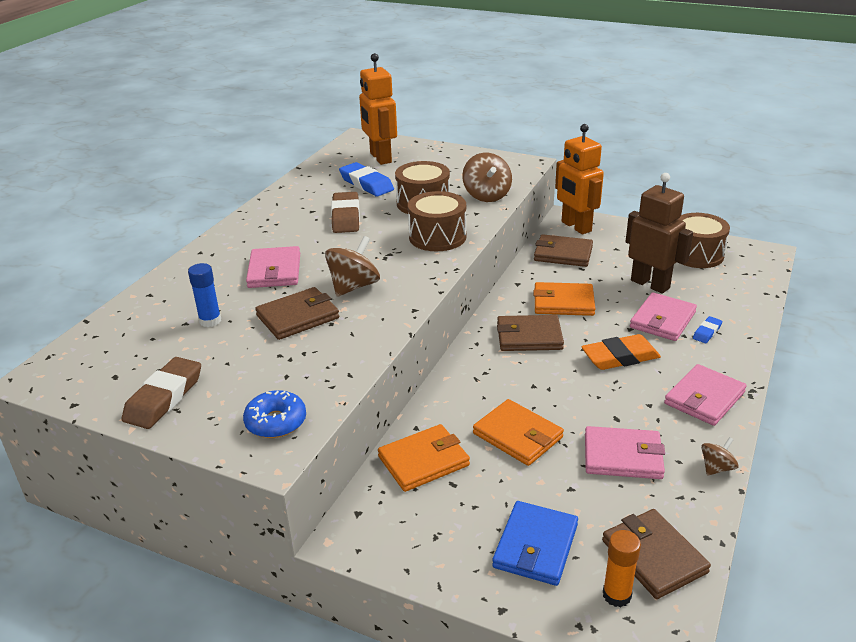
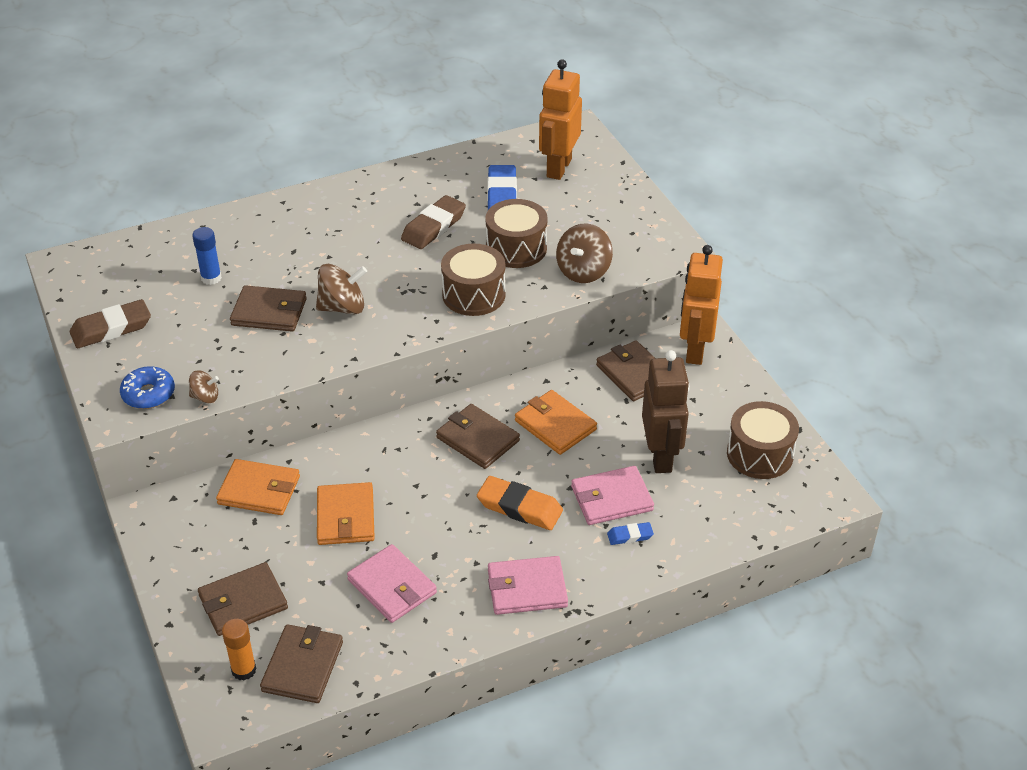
camera: 40 degrees right, 10 degrees up
(274, 271) = (309, 255): pink wallet -> none
(535, 546) = (243, 602): blue wallet -> brown wallet
(716, 468) = (443, 645): brown spinning top -> brown spinning top (205, 397)

